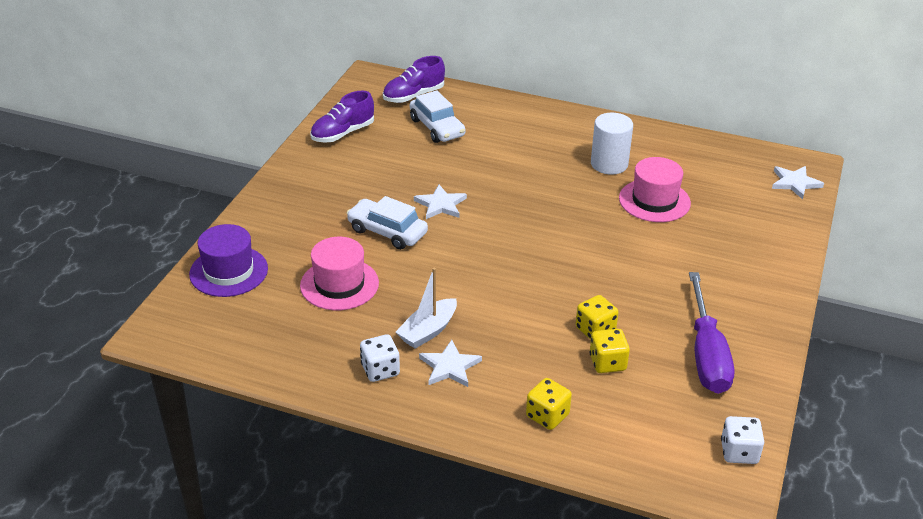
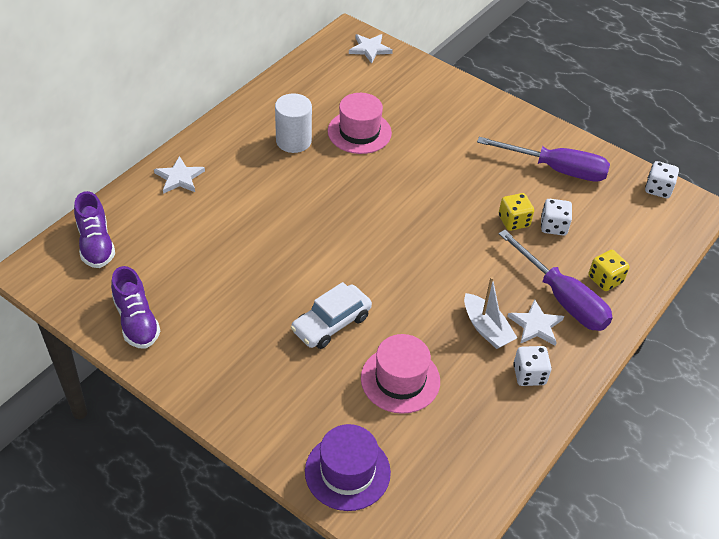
camera: 75 degrees left, 10 degrees up
(437, 128) = (169, 241): white car -> none
(440, 204) = (304, 272): white star -> white star (179, 177)
(499, 383) = (562, 298): none -> purple screwdriver
(607, 363) = (553, 226): yellow dice -> white dice

